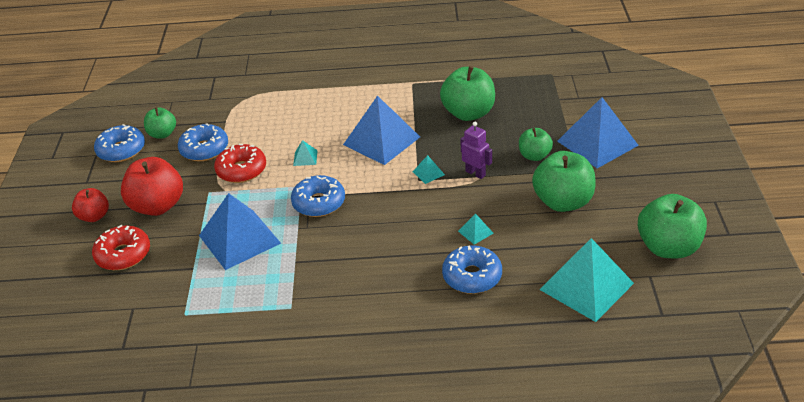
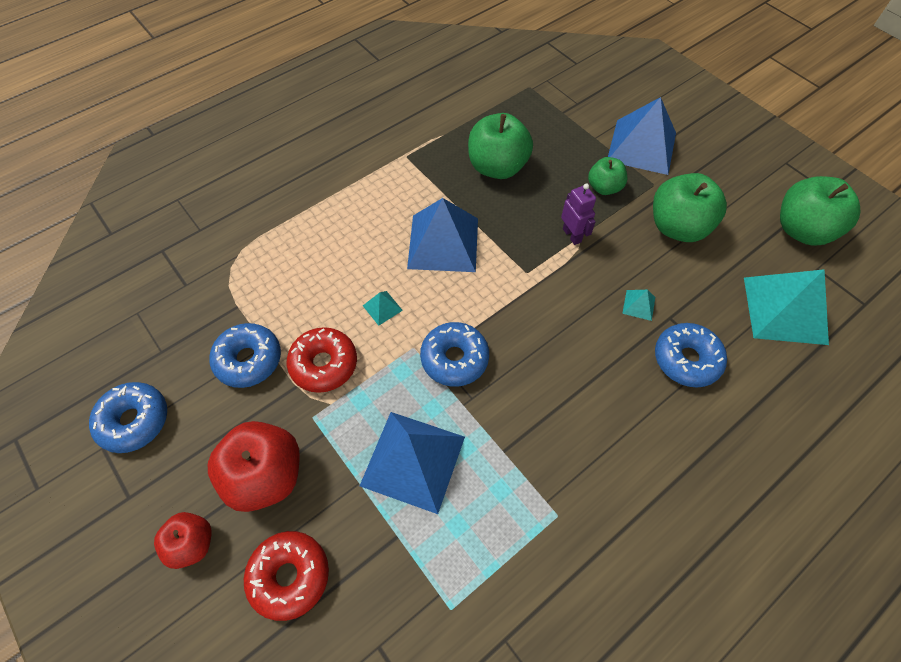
camera: 40 degrees left, 20 degrees up
(162, 134) = (170, 367): green apple -> none
(428, 173) = (528, 259): turquoise pyramid -> none
(475, 173) = (572, 235): purple robot -> purple robot turned 60 degrees clockwise

